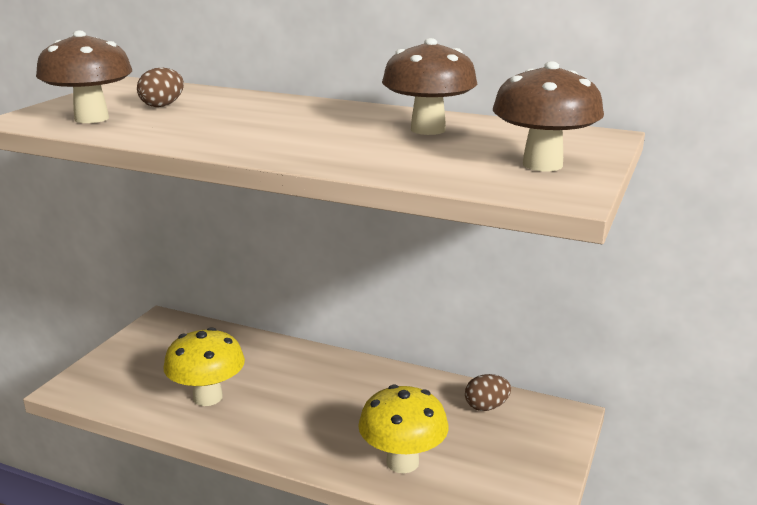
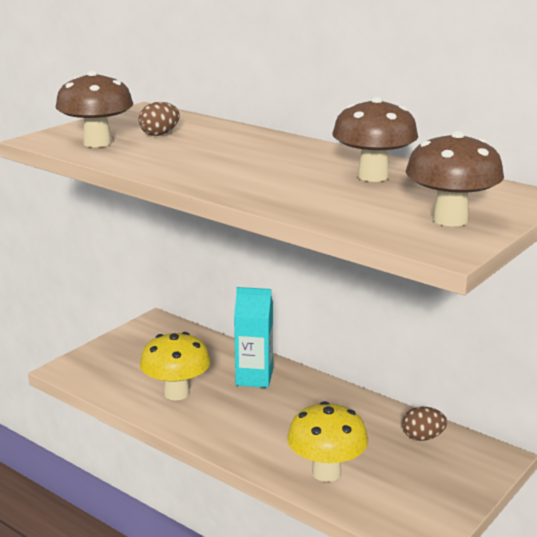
camera: 15 degrees right, 0 degrees up
(288, 368) = (254, 378): none -> turquoise carton

